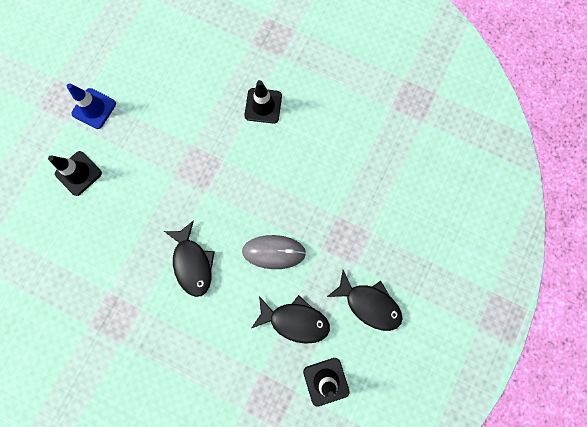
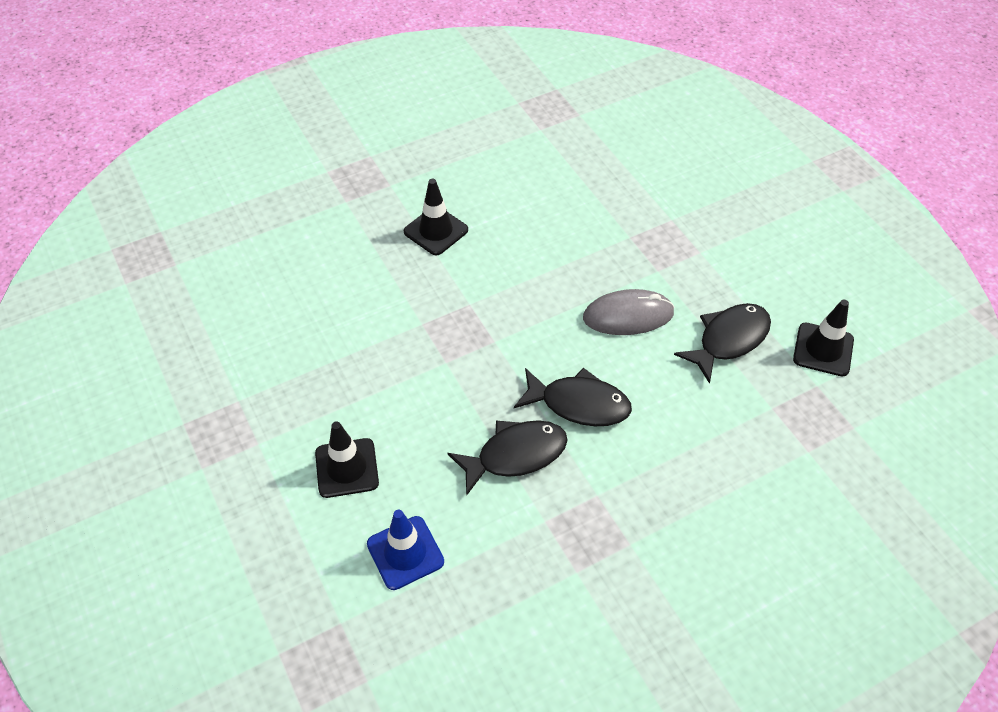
camera: 55 degrees left, 25 degrees down
(94, 108) = (271, 401): blue traffic cone -> blue traffic cone (405, 553)
(274, 252) = (628, 316): grey mouse -> grey mouse turned 45 degrees clockwise
(369, 304) = (755, 263): black fish -> black fish (515, 455)

